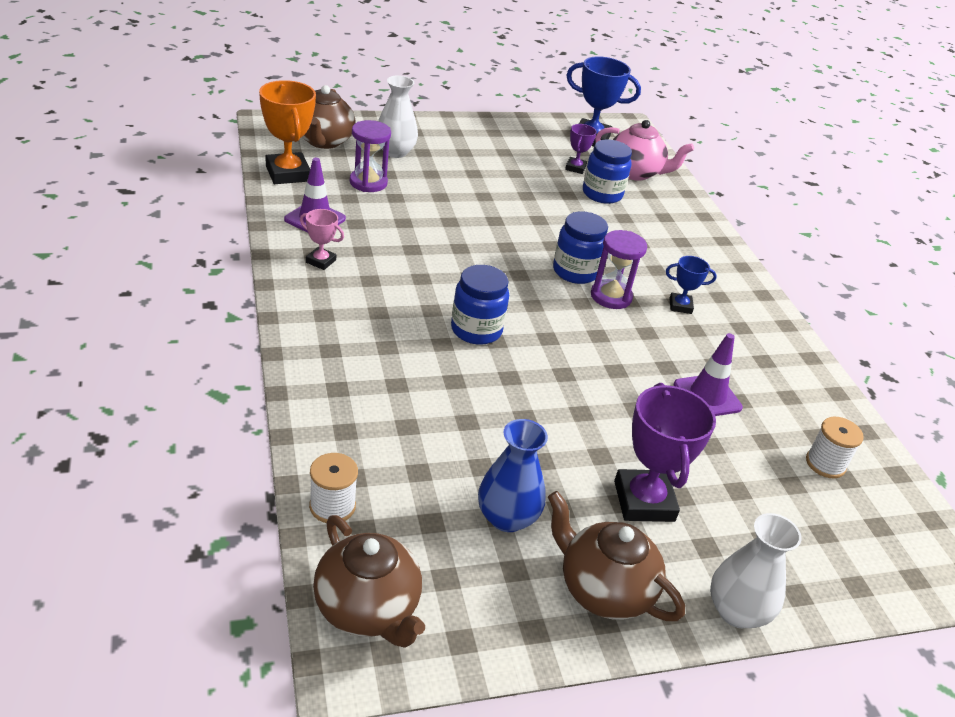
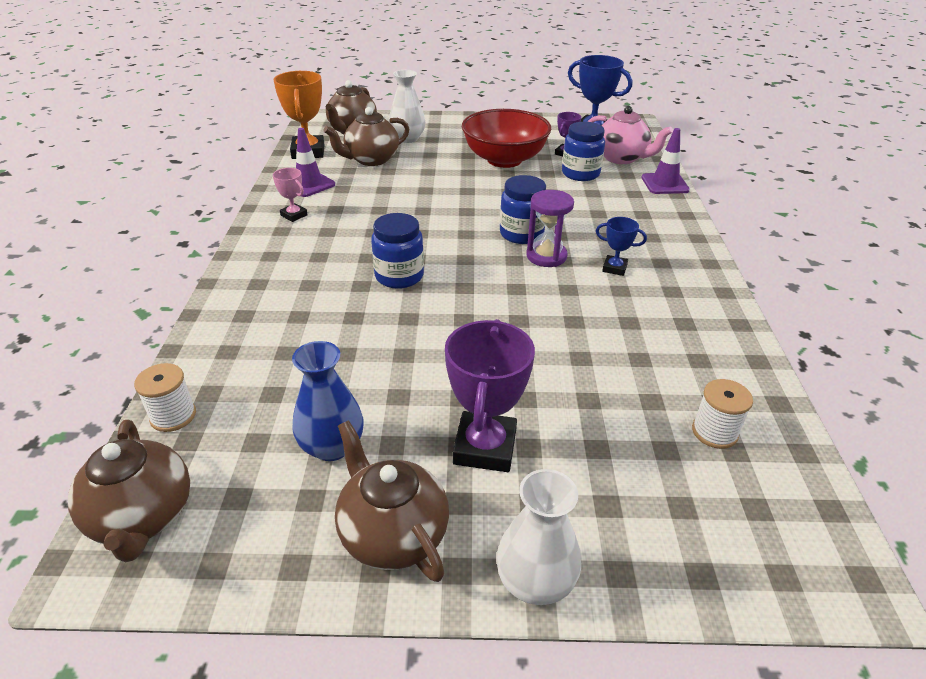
camera: 20 degrees right, 0 degrees up
(368, 182) = (371, 160): purple hourglass -> brown teapot
(516, 178) = (504, 160): none -> red bowl
(707, 396) = (605, 352): purple traffic cone -> purple traffic cone (665, 184)

